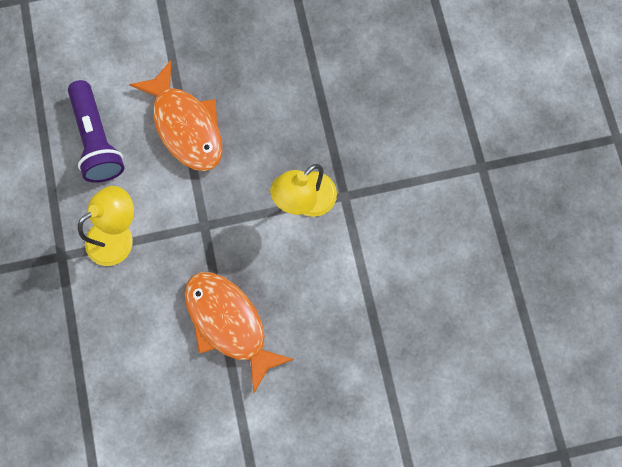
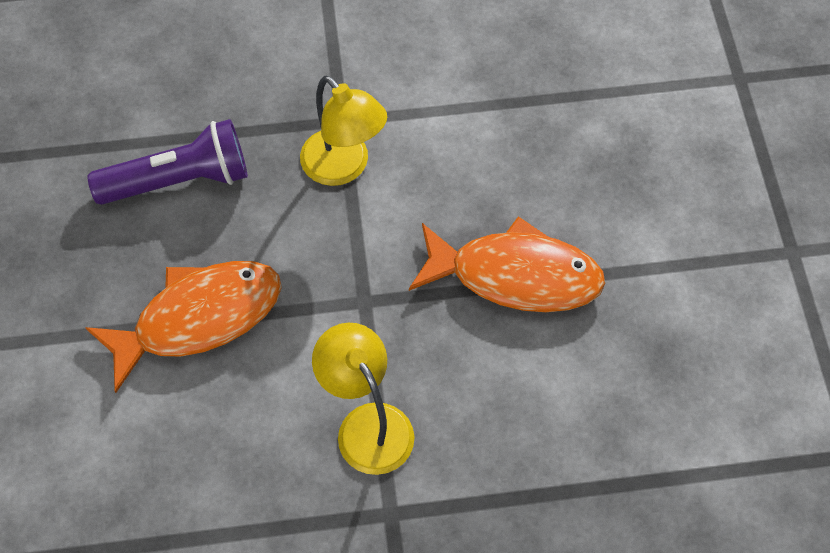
camera: 85 degrees left, 15 degrees down
(98, 140) = (199, 451): purple flashlight -> purple flashlight (179, 180)
(229, 323) = (515, 275): orange fish -> orange fish turned 135 degrees counterclockwise

